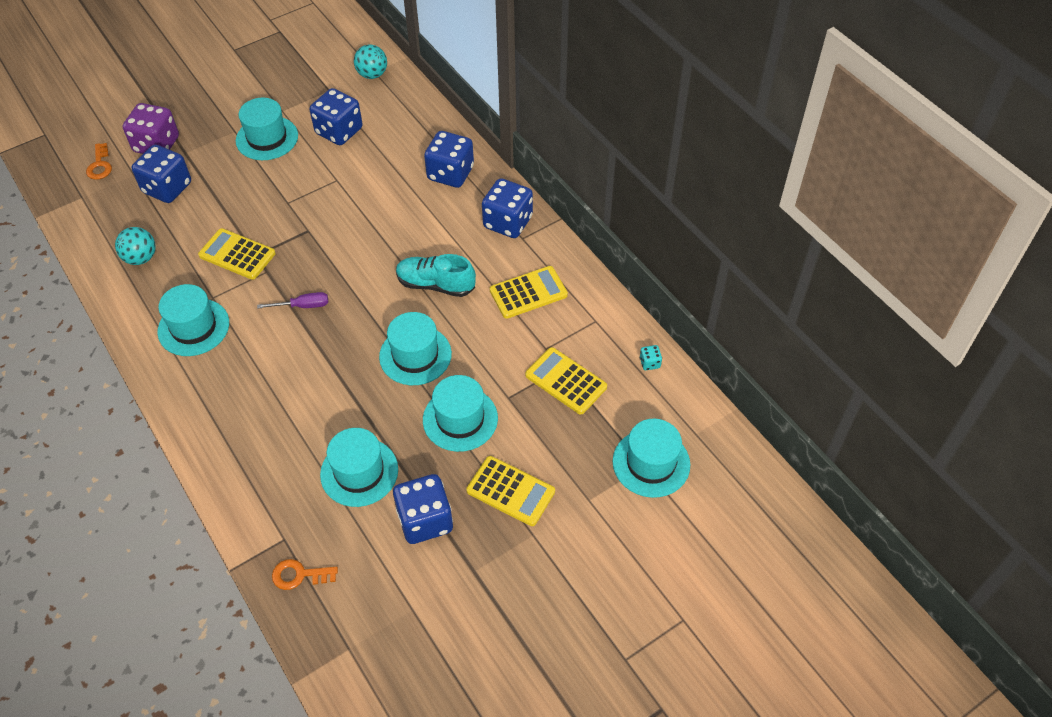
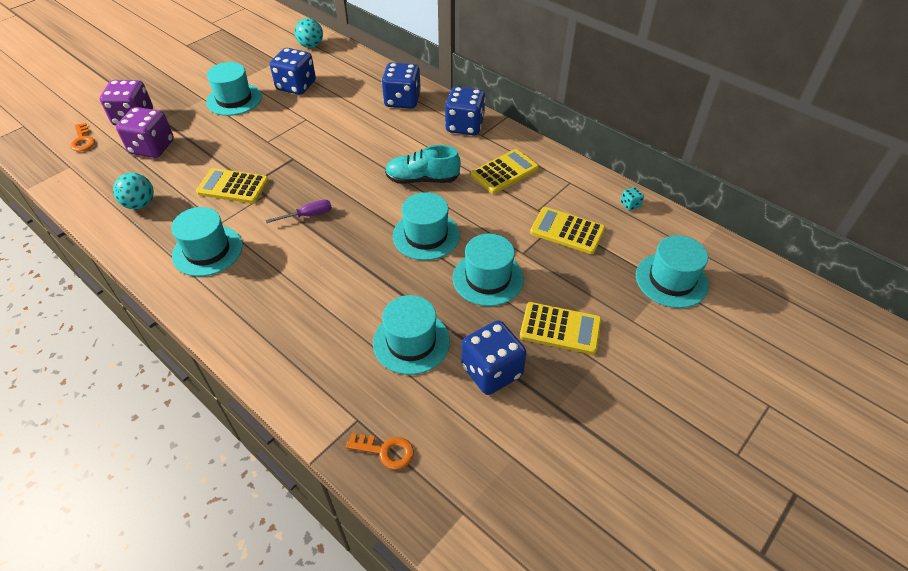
camera: 15 degrees left, 5 degrees down
(167, 188) = (152, 147): blue dice -> purple dice
(299, 575) = (386, 451): orange key -> orange key turned 150 degrees counterclockwise

